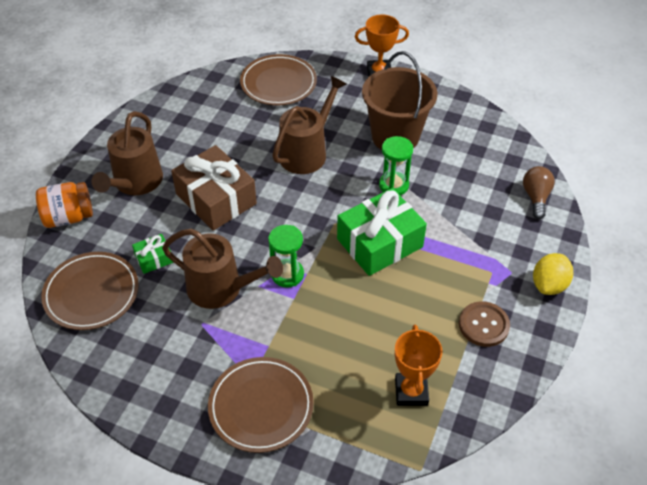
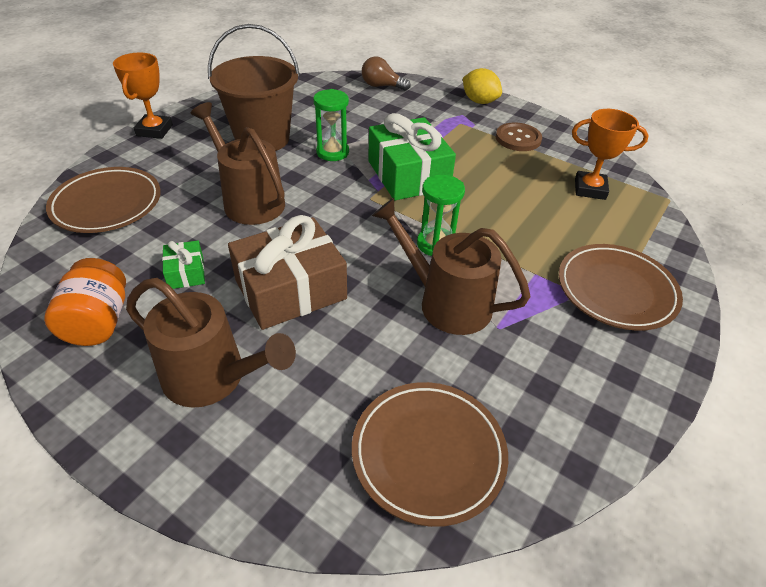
camera: 80 degrees left, 5 degrees down
(69, 217) = (248, 482): orange jar -> orange jar (98, 322)
(154, 259) = (378, 367): green gift -> green gift (186, 272)
(221, 288) = (446, 302): brown watering can -> brown watering can turned 90 degrees counterclockwise

